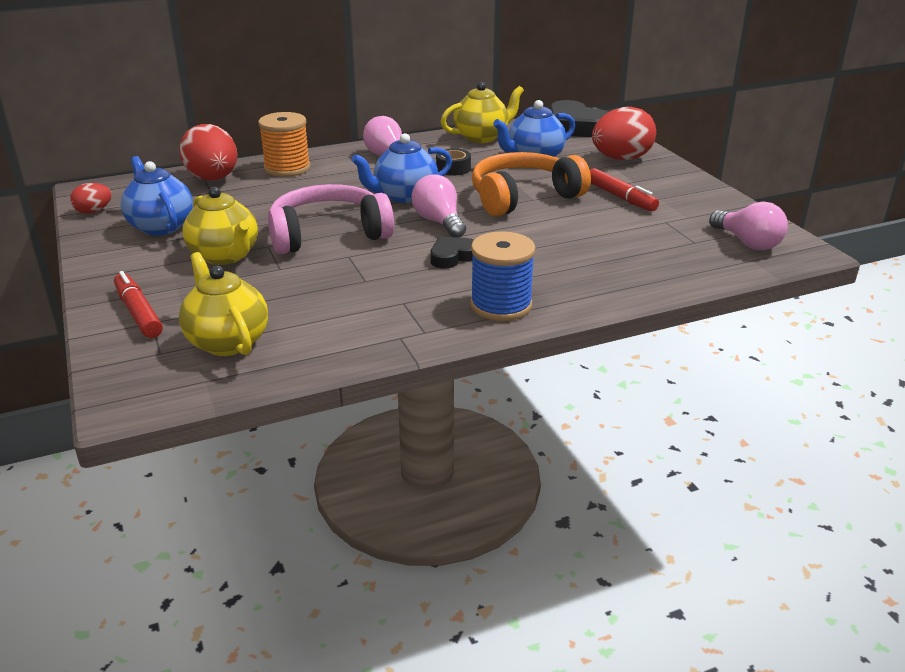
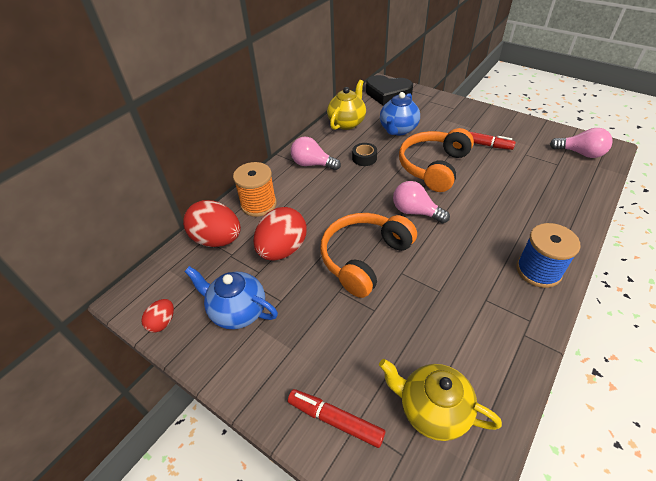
camera: 30 degrees left, 15 degrees up
(225, 256) = (323, 318): yellow teapot -> none
(328, 234) = (364, 258): pink headphones -> orange headphones
(404, 196) = (366, 197): blue teapot -> none
(452, 256) = (460, 240): black heart -> none
(621, 159) = (443, 111): red egg -> red egg (282, 249)

